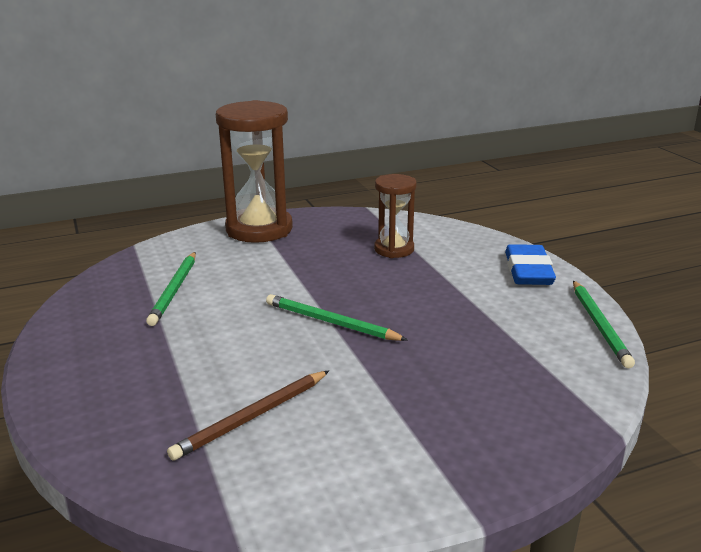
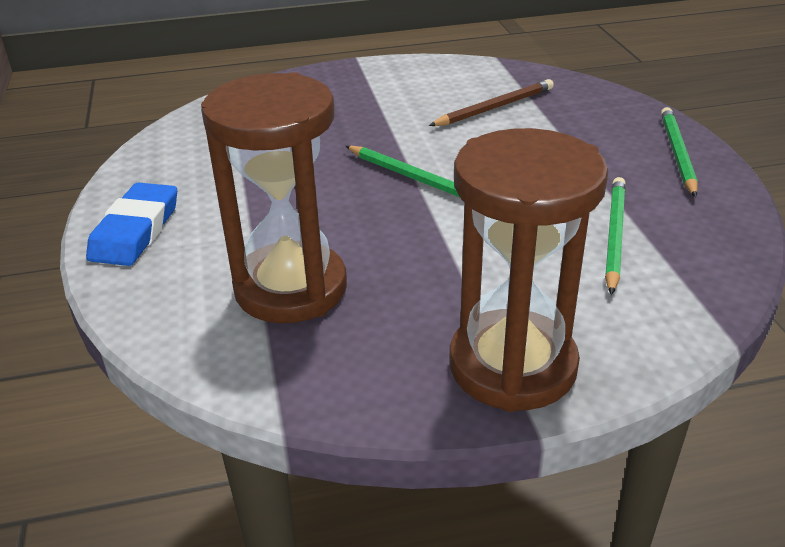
camera: 170 degrees left, 10 degrees up
(394, 249) = (291, 288): brown hourglass -> brown hourglass, size x1.77
(599, 325) = (141, 157): green pencil -> green pencil (677, 154)

